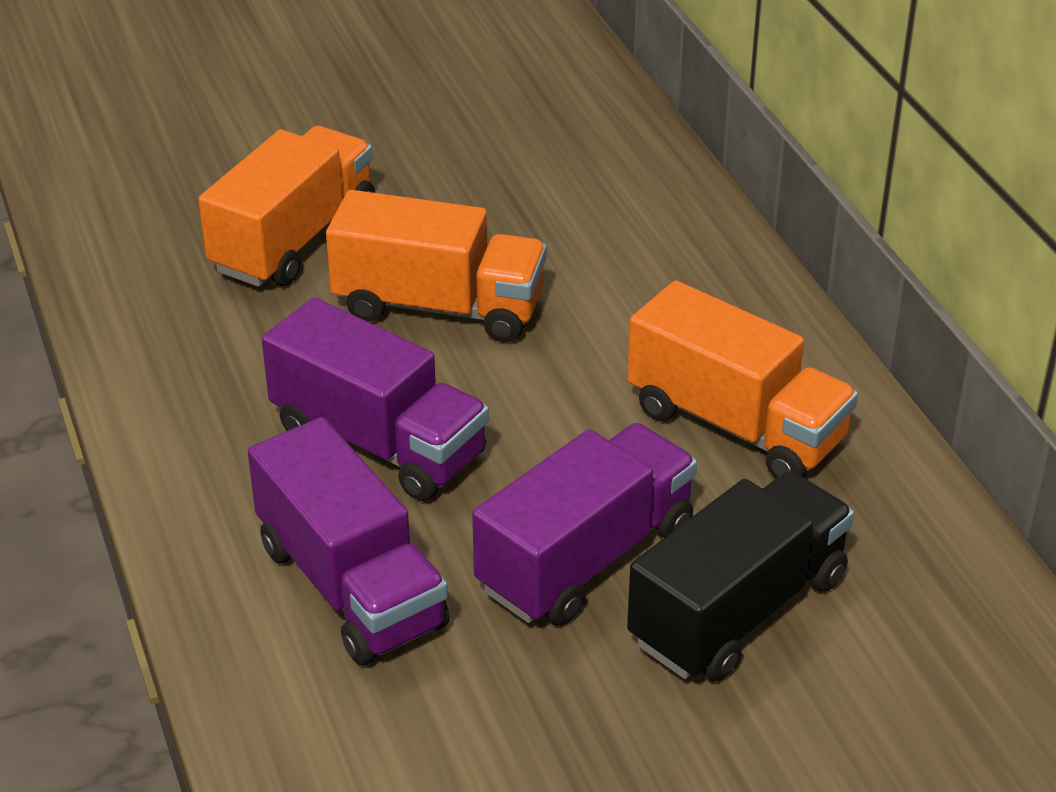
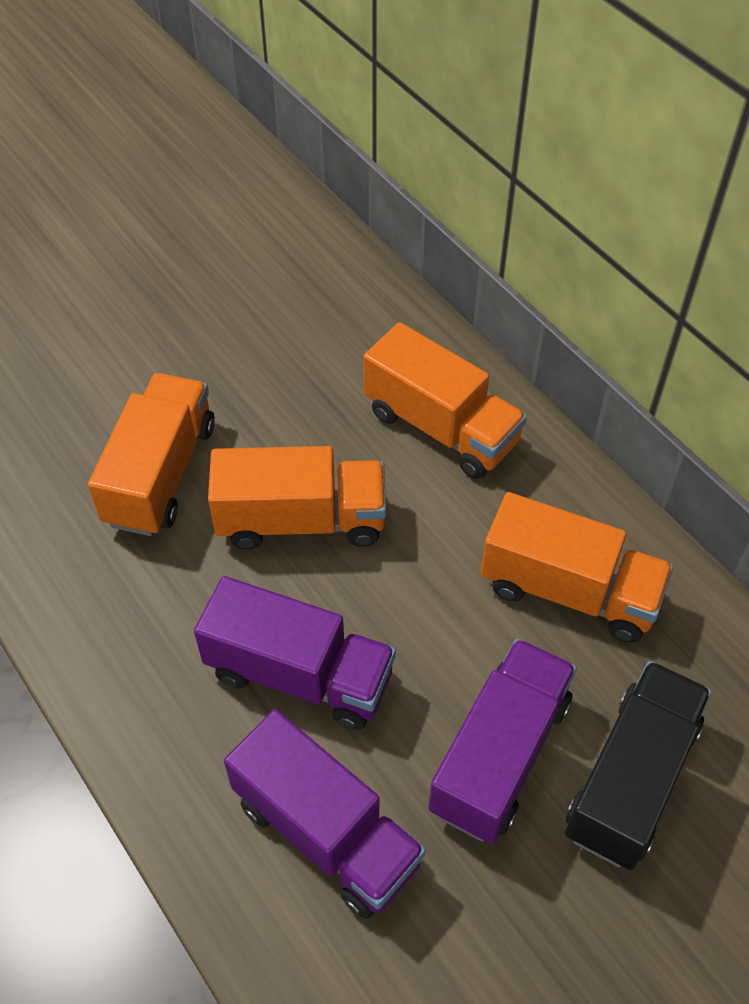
camera: 15 degrees left, 15 degrees up
(642, 251) = (441, 427): none -> orange truck

